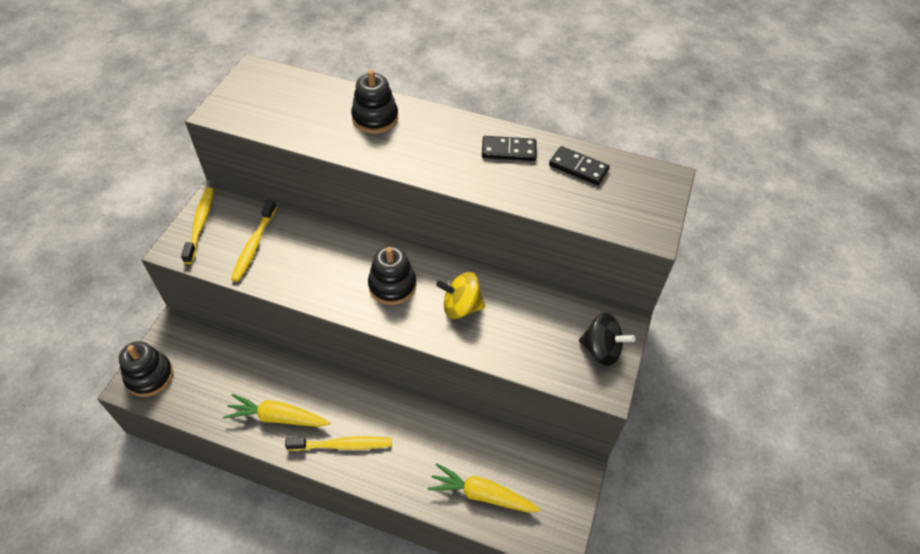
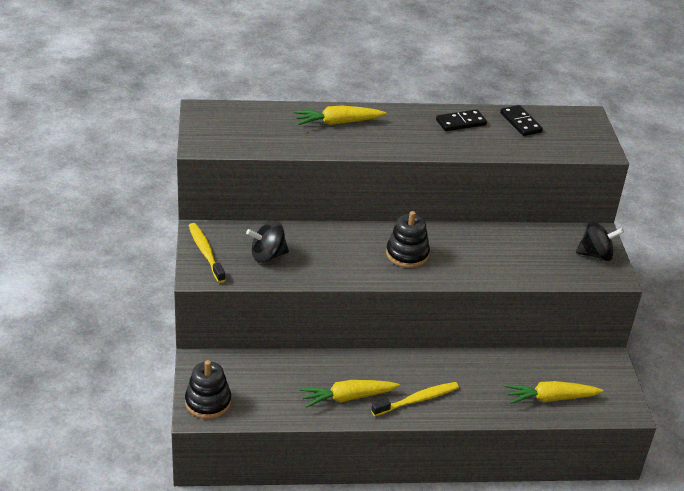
camera: 25 degrees left, 15 degrees down
(254, 245) = (267, 256): yellow toothbrush -> black spinning top
(375, 118) = (338, 123): black stacking toy -> yellow carrot
(461, 307) = (472, 255): yellow spinning top -> none
(578, 167) = (520, 122): black domino -> black domino turned 60 degrees clockwise

